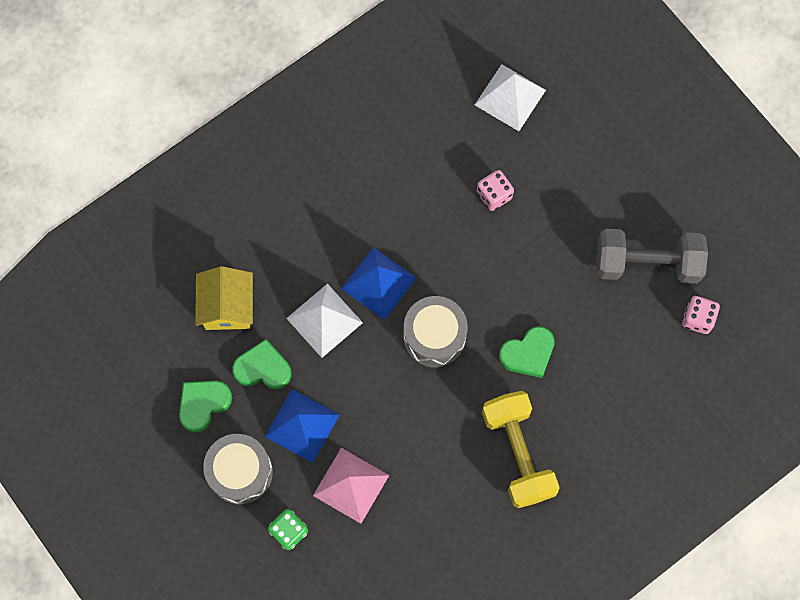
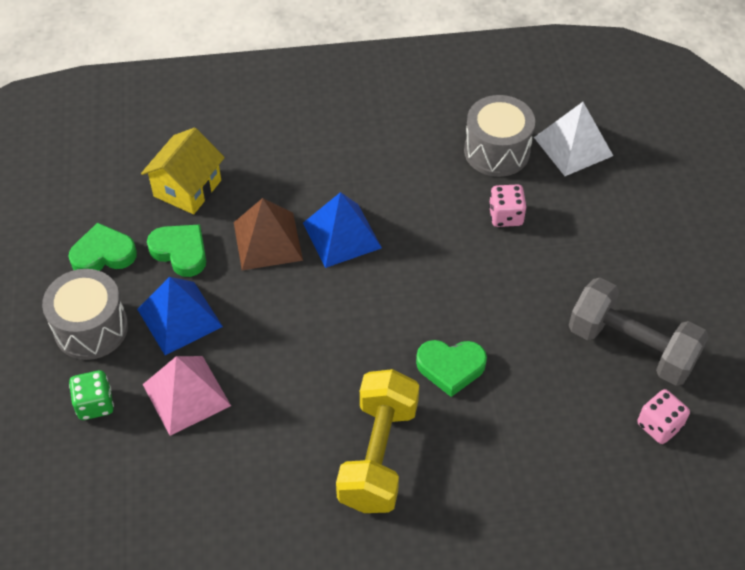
camera: 30 degrees right, 20 degrees down
(324, 320) = (267, 241): white pyramid -> brown pyramid
(434, 337) = (364, 306): grey drum -> grey drum (497, 151)

